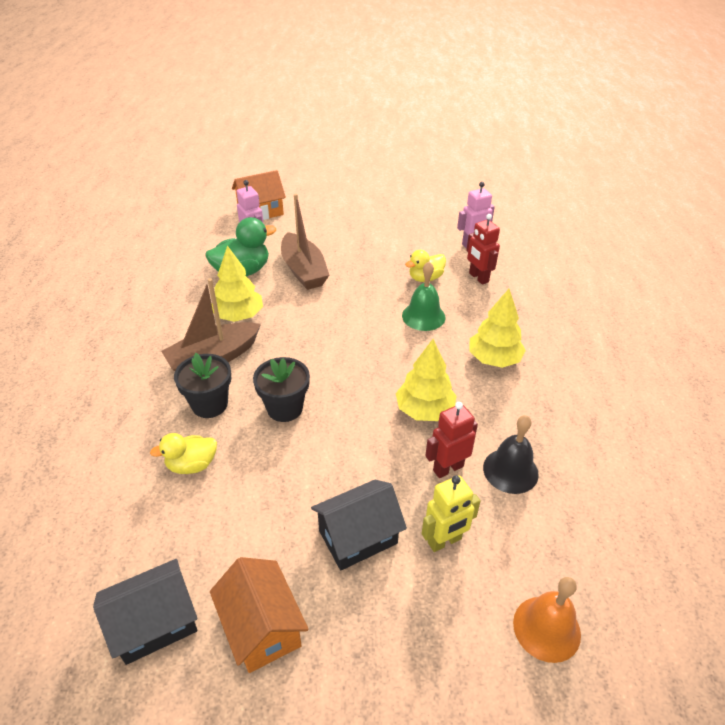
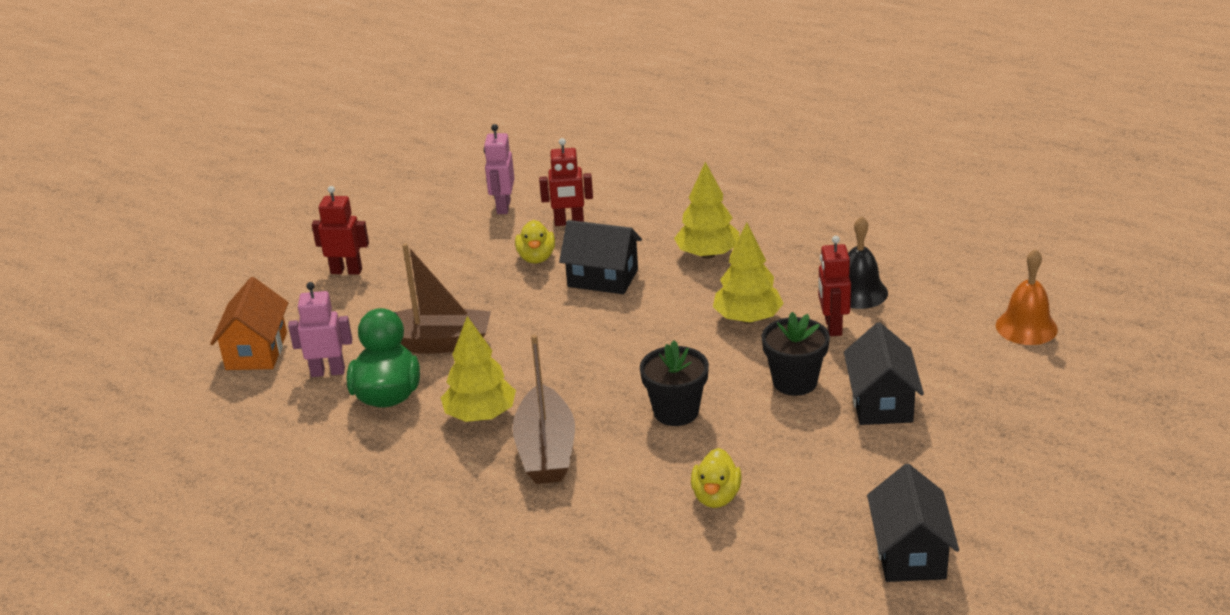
camera: 60 degrees left, 10 degrees down
(209, 404) = (628, 467): black flower pot -> black flower pot (795, 382)
(262, 627) = (949, 484): orange house -> none
(356, 212) = (346, 271): none -> red robot
(423, 316) = (603, 278): green bell -> black house
(444, 541) = (915, 353): yellow robot -> none

